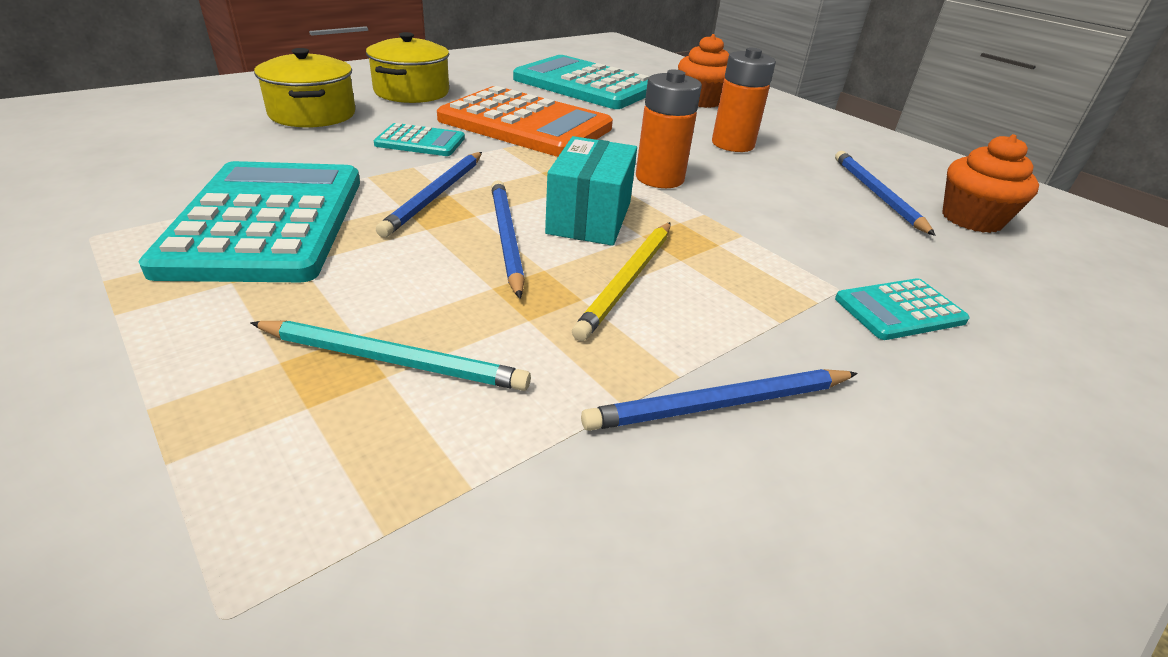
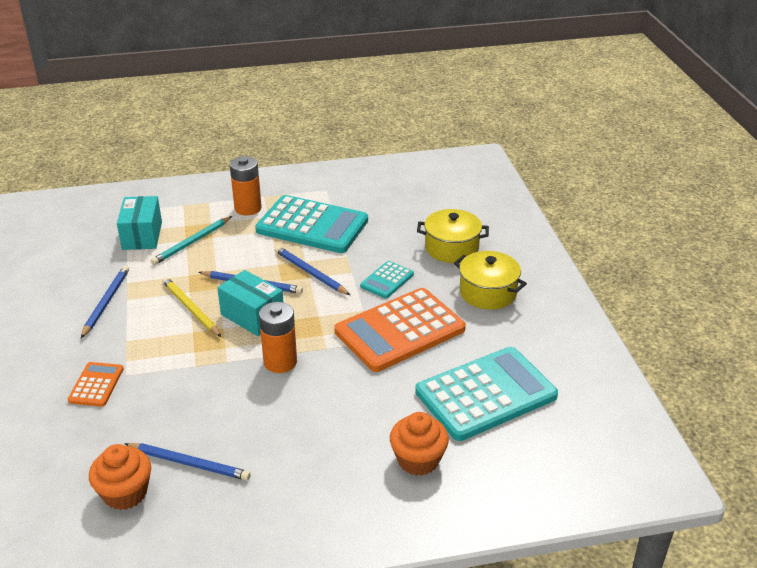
camera: 120 degrees right, 0 degrees up
(393, 481) = (142, 235): none -> turquoise box
(732, 144) = (312, 428): orange battery -> orange battery (248, 208)
(899, 310) = (96, 385): turquoise calculator -> orange calculator

